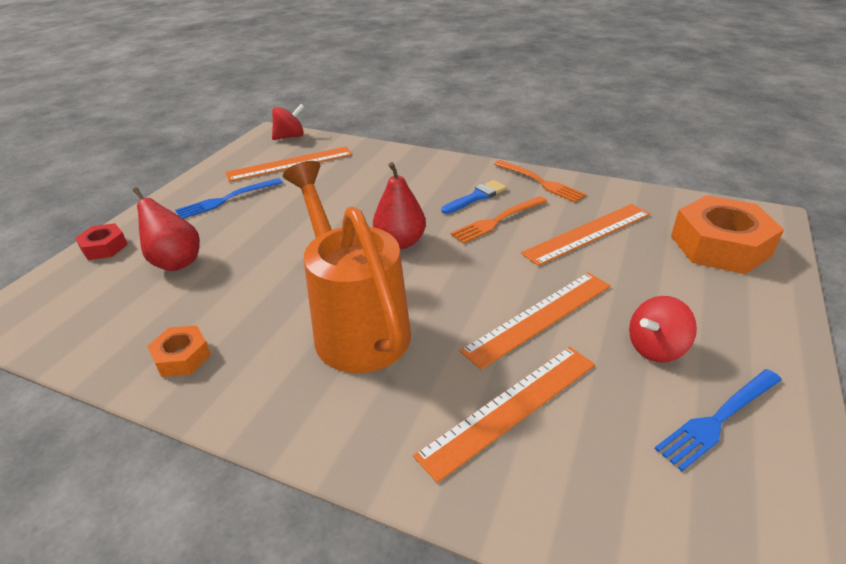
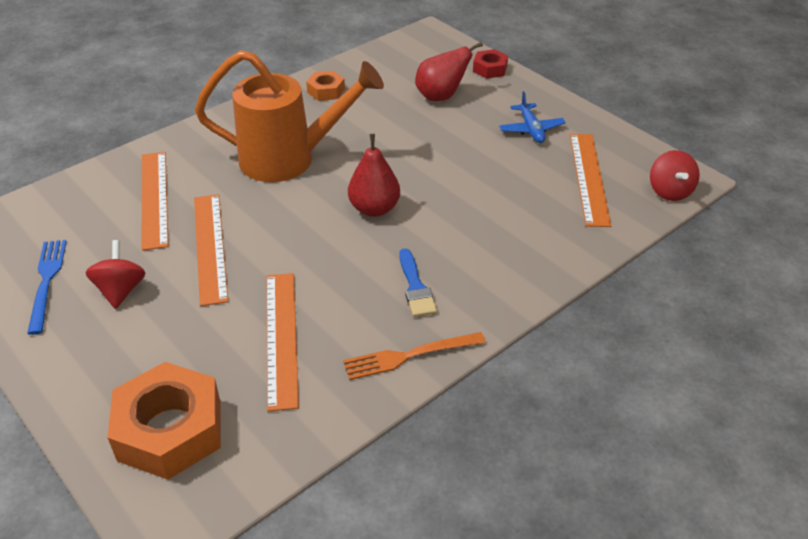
camera: 115 degrees right, 5 degrees up
(226, 199) = (531, 129): blue fork -> blue plane
(497, 220) = (358, 283): orange fork -> none

